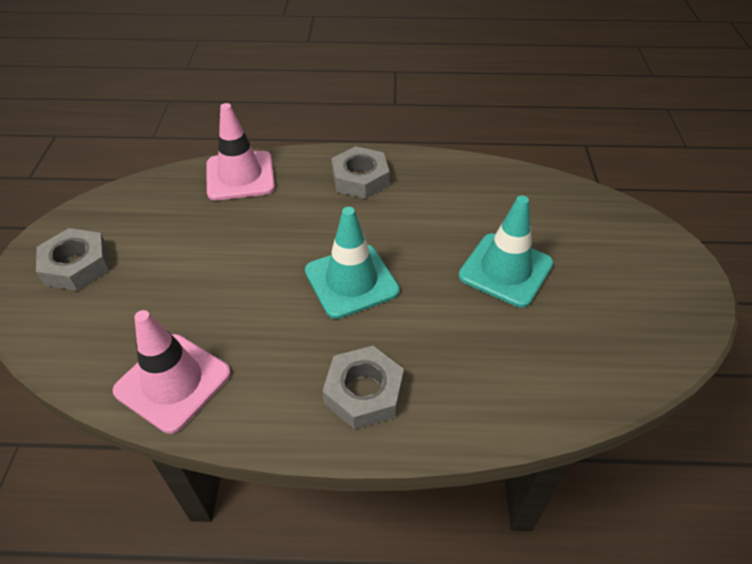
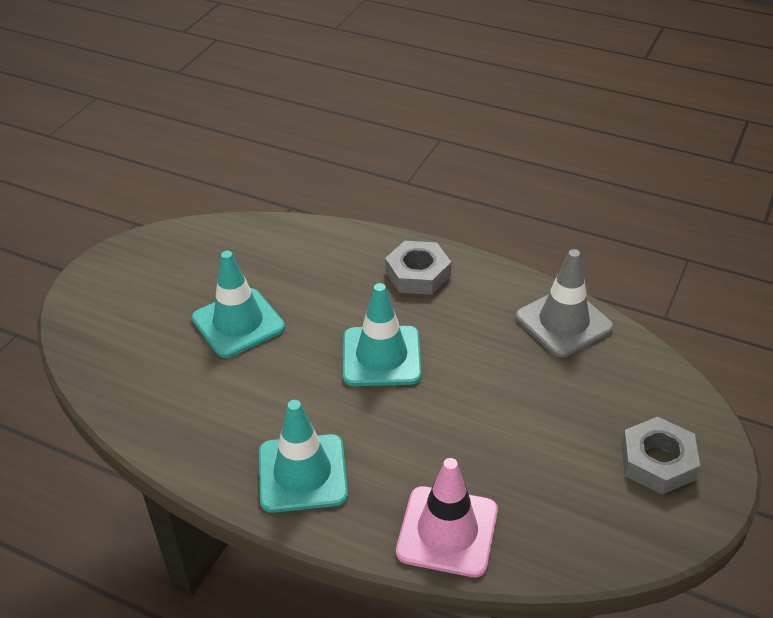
camera: 155 degrees left, 5 degrees down
(173, 382) = (563, 322): pink traffic cone -> grey traffic cone
(360, 179) = (302, 473): grey nut -> turquoise traffic cone

